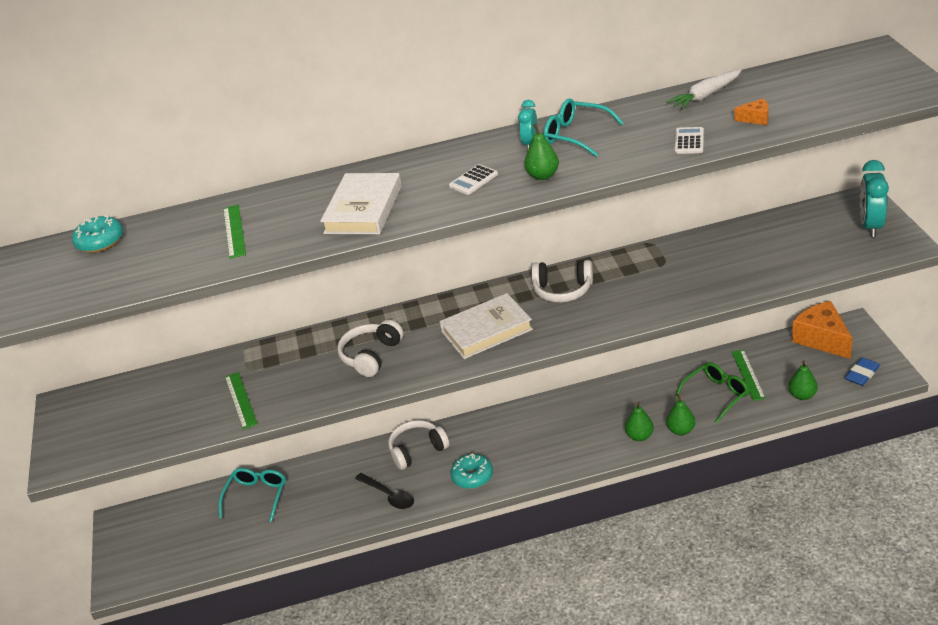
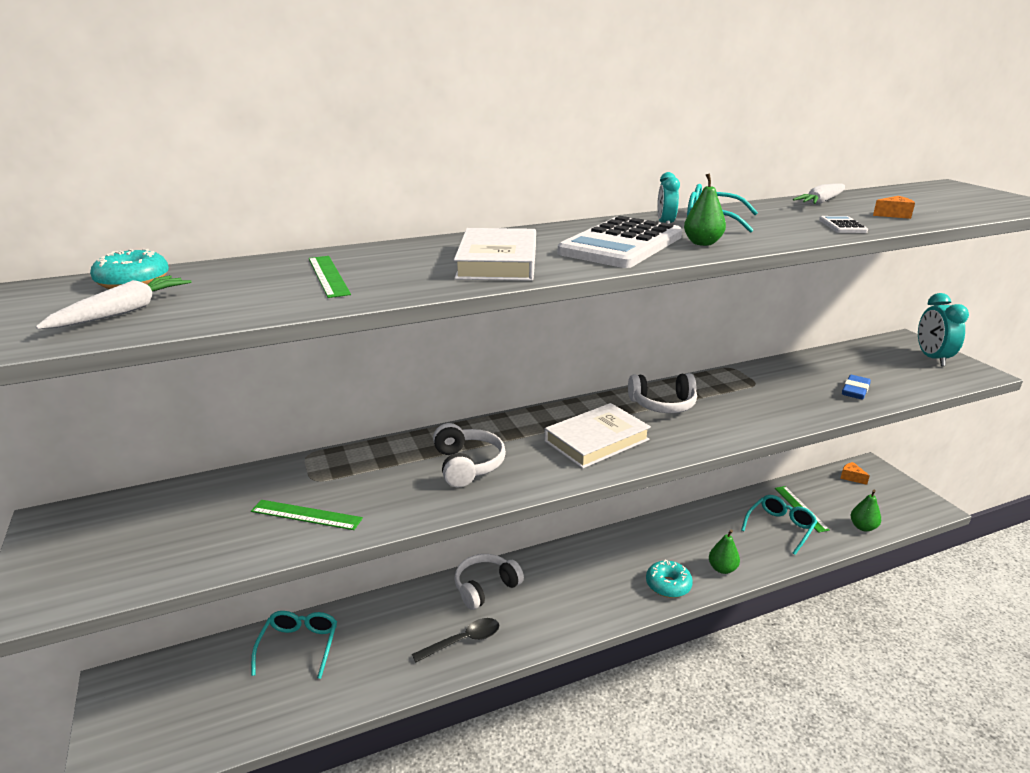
camera: 15 degrees left, 10 degrees down
(96, 277) = (123, 312): none -> white carrot
(241, 400) = (306, 515): green ruler -> green ruler turned 45 degrees counterclockwise
(371, 356) = (467, 465): white headphones -> white headphones turned 150 degrees clockwise
(389, 495) = (463, 641): black spoon -> black spoon turned 60 degrees counterclockwise
(472, 476) = (556, 616): turquoise donut -> turquoise donut (668, 585)
(473, 180) = (621, 245): white calculator -> white calculator, size x2.39
(681, 430) = (762, 562): green pear -> none
(716, 395) = (780, 527): green glasses -> turquoise glasses
(822, 339) = (851, 477): orange cheese -> orange cheese, size x0.44
(862, 374) = (906, 508): blue eraser -> blue eraser (855, 390)

